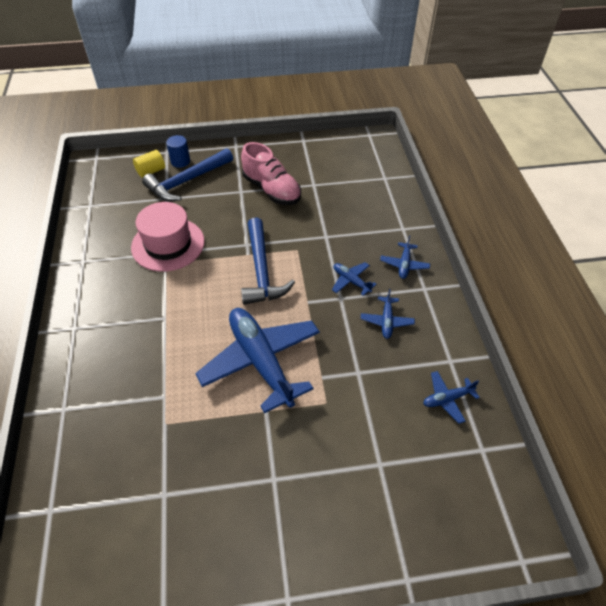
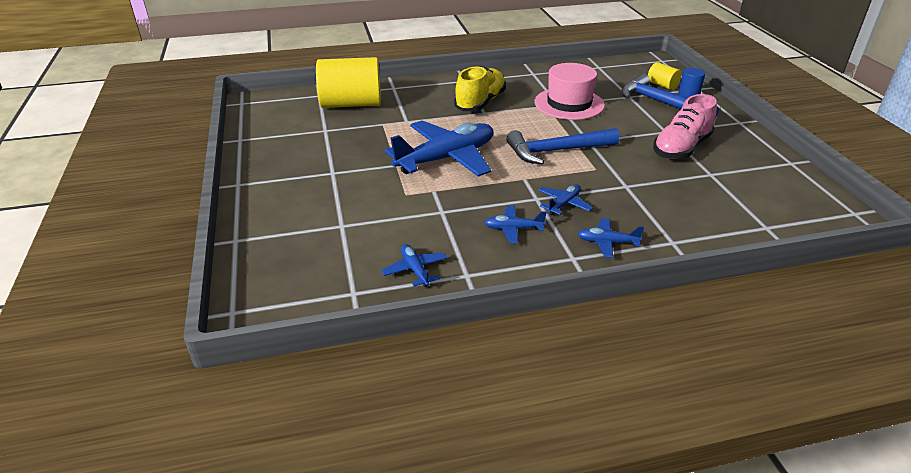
camera: 85 degrees right, 15 degrees down
(95, 463) = (351, 104): none -> yellow cylinder
(140, 318) = (480, 102): none -> yellow shoe

